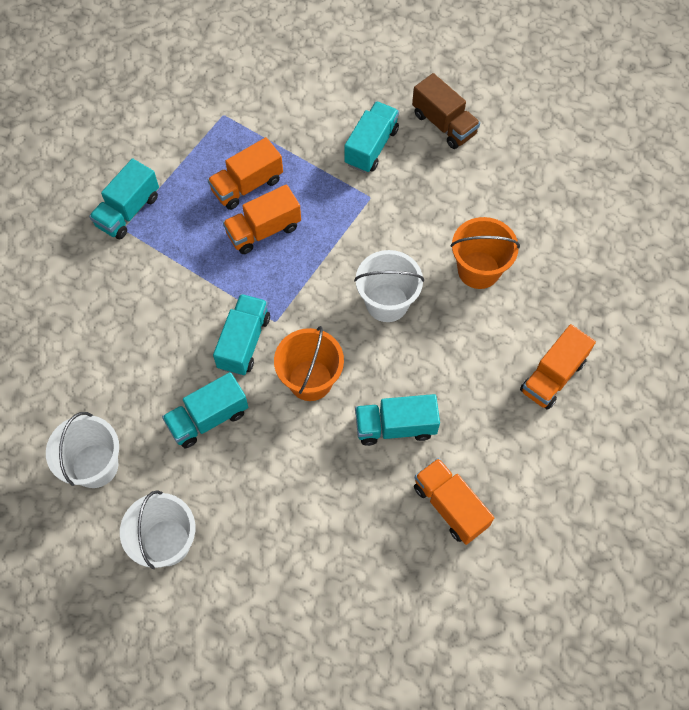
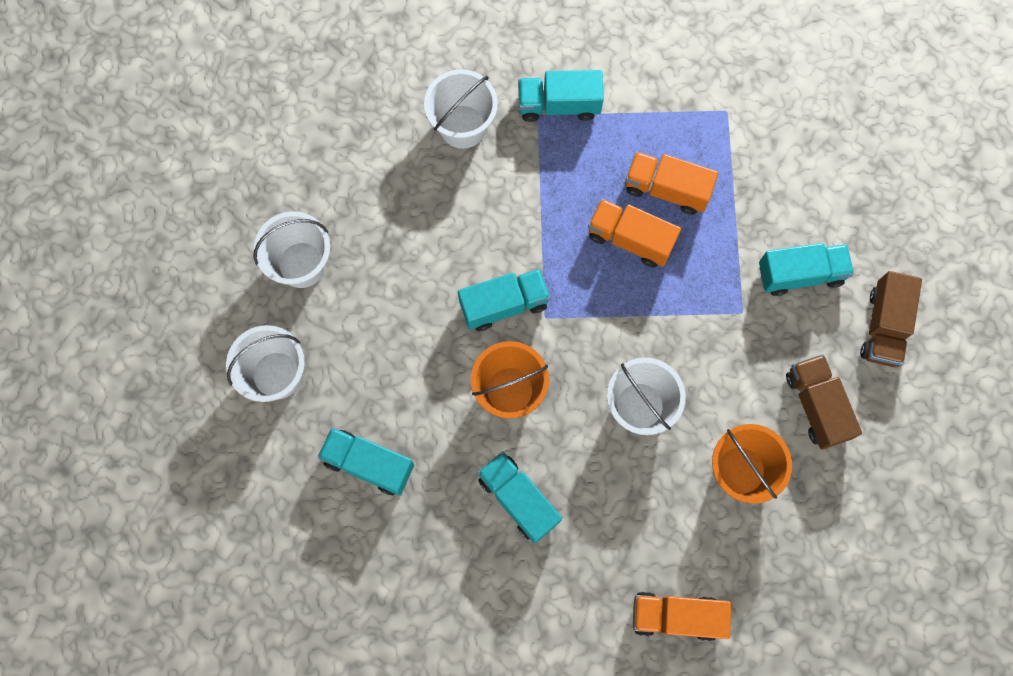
camera: 55 degrees right, 10 degrees up
(88, 283) = (462, 126): none -> white bucket
(208, 418) = (410, 327): turquoise truck -> turquoise truck (369, 464)
(450, 506) = (476, 601): orange truck -> none
(467, 196) = (816, 405): none -> brown truck

